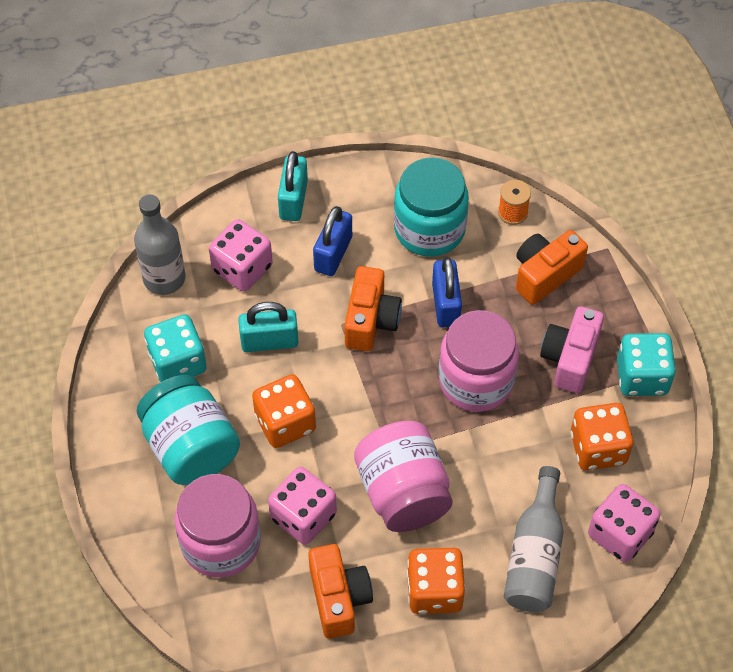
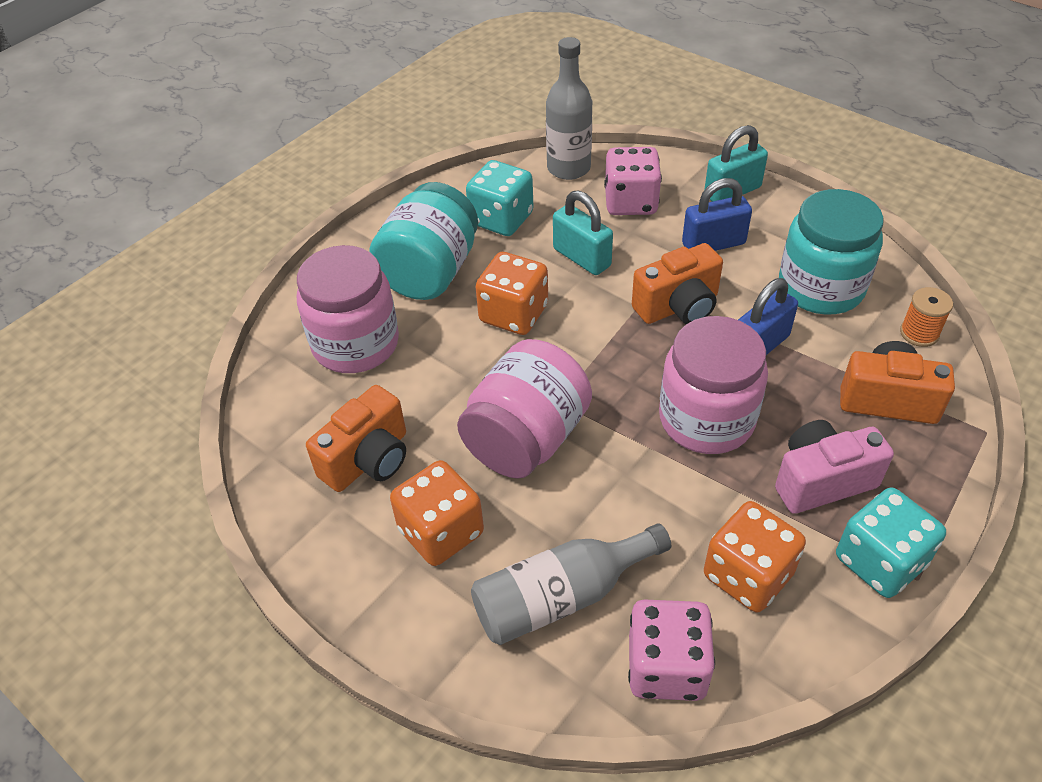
camera: 55 degrees right, 10 degrees down
(303, 516) = (432, 382): pink dice -> none

